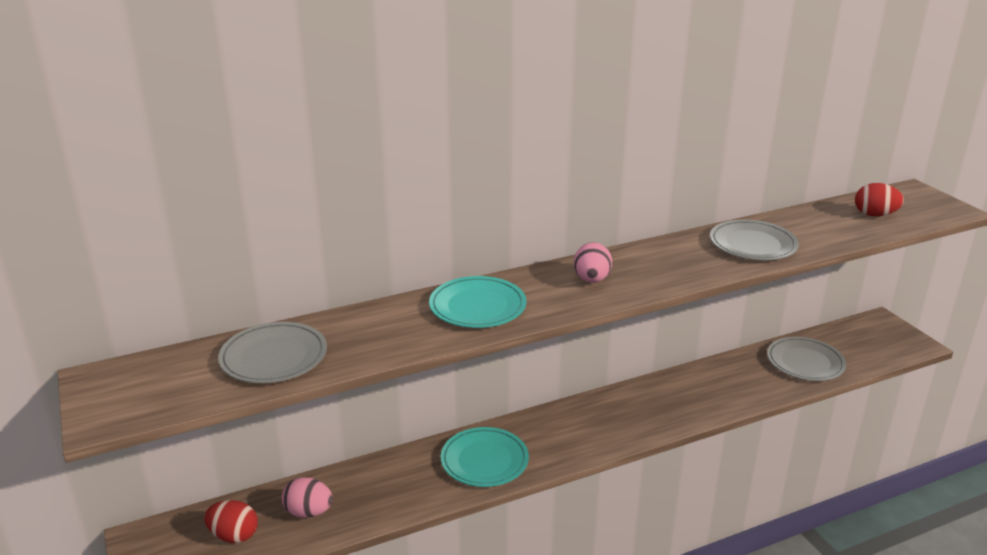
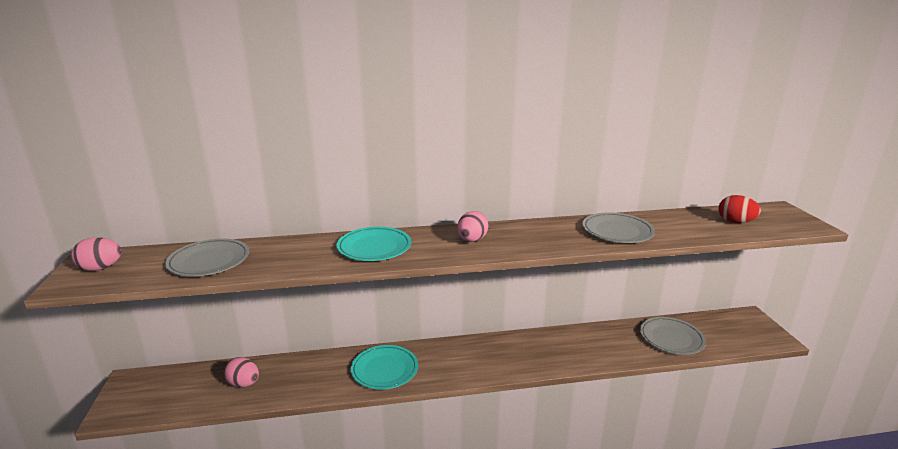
camera: 15 degrees right, 5 degrees down
(129, 390) = (100, 268): none -> pink egg
(234, 535) = (186, 390): red egg -> none

